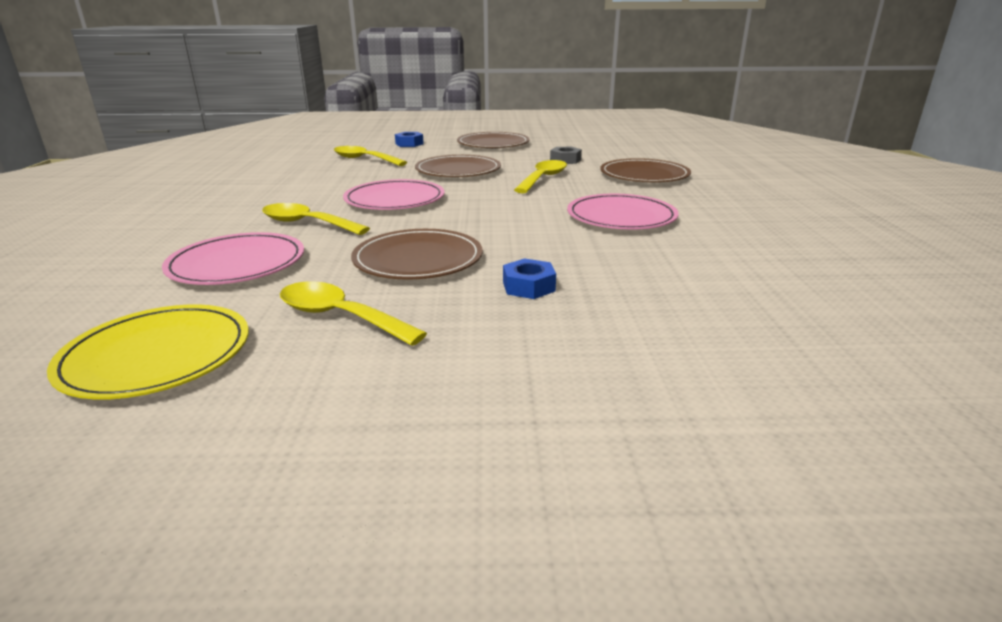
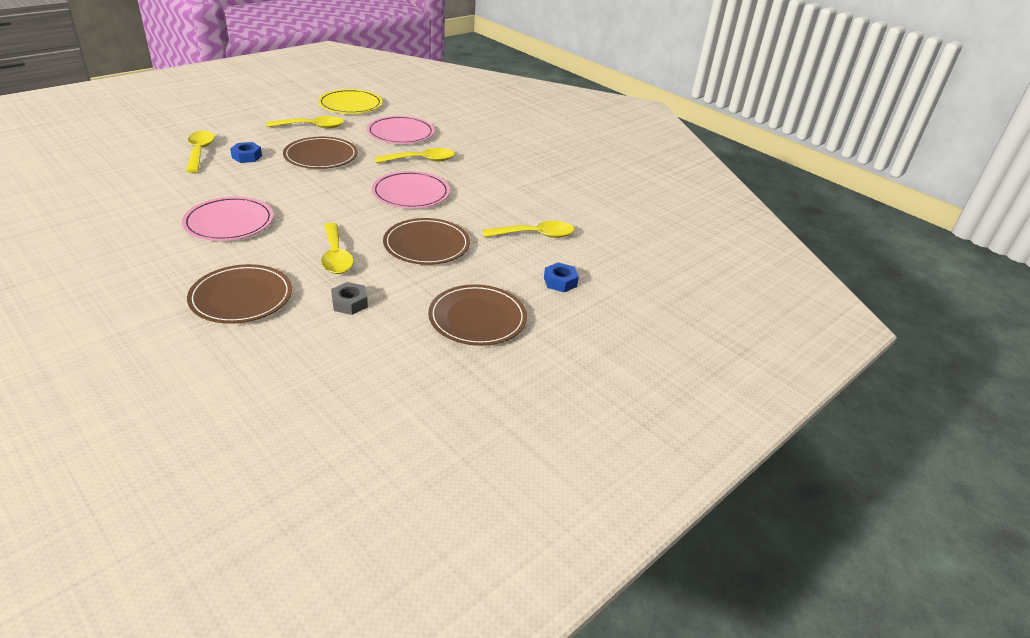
camera: 135 degrees right, 10 degrees up
(603, 317) = (200, 152): none -> yellow spoon

